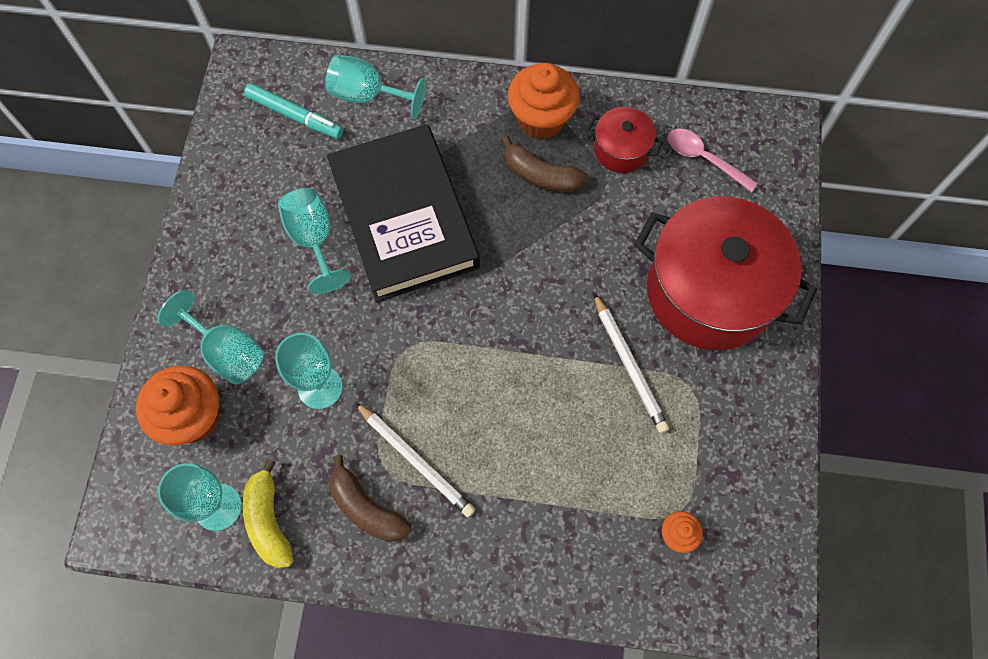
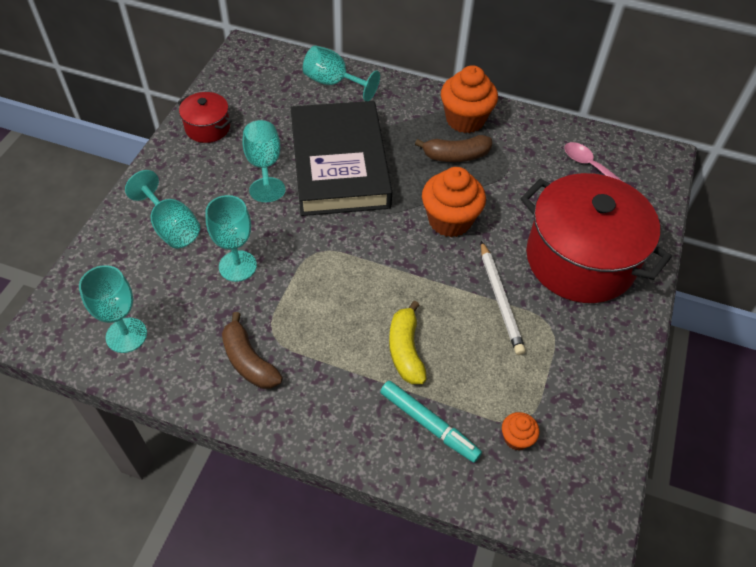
camera: 10 degrees right, 15 degrees down
(193, 416) = (129, 266): orange cupcake -> orange cupcake (449, 220)
(269, 521) = (164, 354): yellow banana -> yellow banana (405, 350)
(295, 116) = (274, 86): turquoise marker -> turquoise marker (429, 424)
(416, 461) = (301, 334): white pencil -> none
(541, 175) = (456, 156): brown banana -> brown banana turned 45 degrees counterclockwise
(621, 149) = (525, 150): red pot -> red pot (207, 128)

